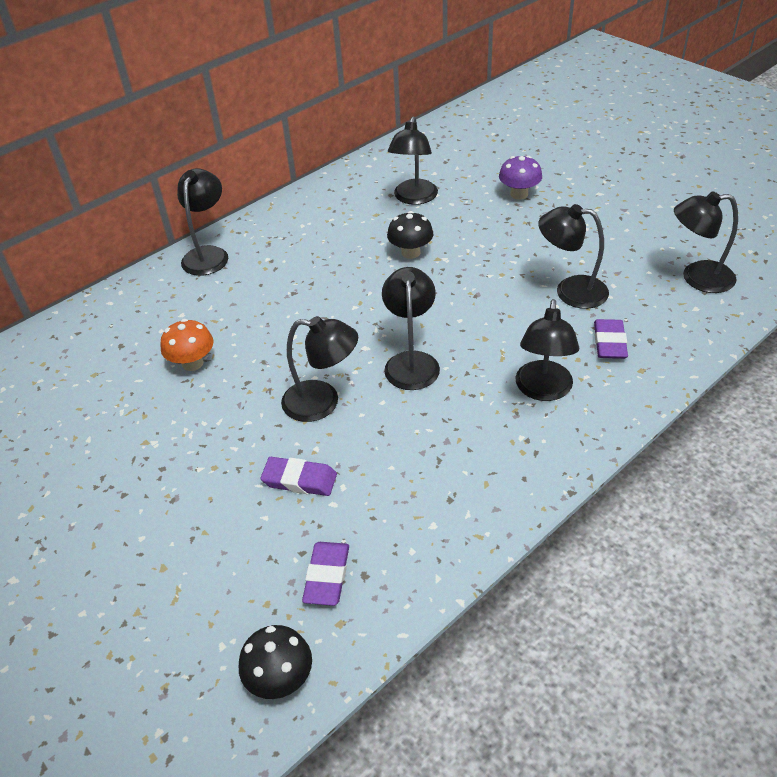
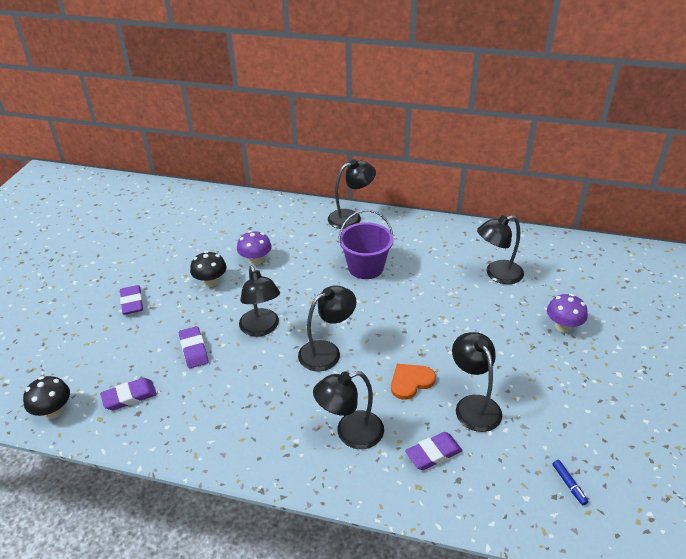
camera: 55 degrees right, 5 degrees down
(139, 519) = (132, 302): none -> purple eraser
(192, 363) = (255, 260): orange mushroom -> purple mushroom
(307, 279) = (366, 267): none -> purple bucket
(410, 252) = (436, 301): black mushroom -> black mushroom (211, 282)
(507, 318) = (411, 381): none -> orange heart
(697, 278) = (569, 484): black lamp -> blue marker

